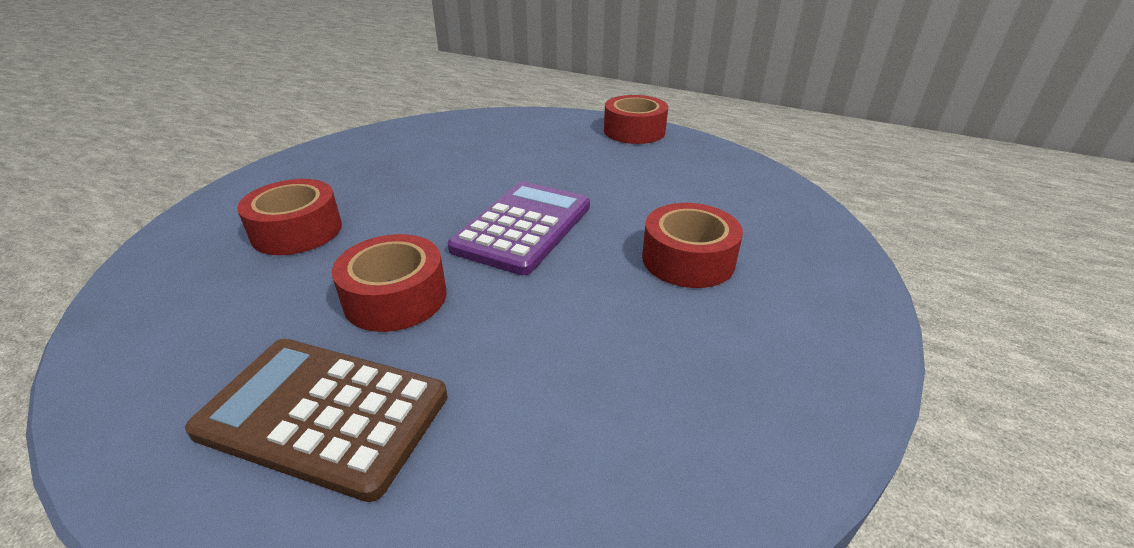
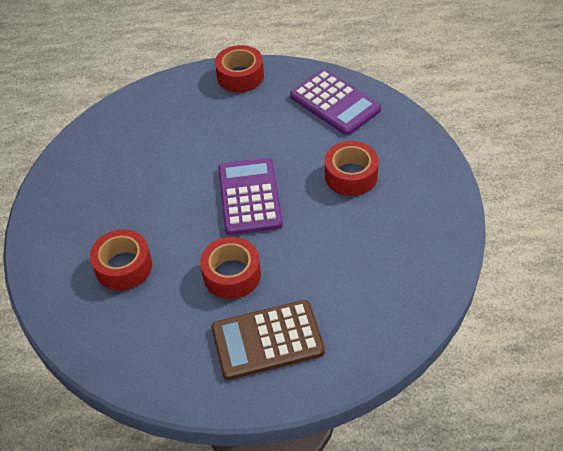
camera: 30 degrees left, 15 degrees up
(732, 184) = (335, 103): none -> purple calculator

